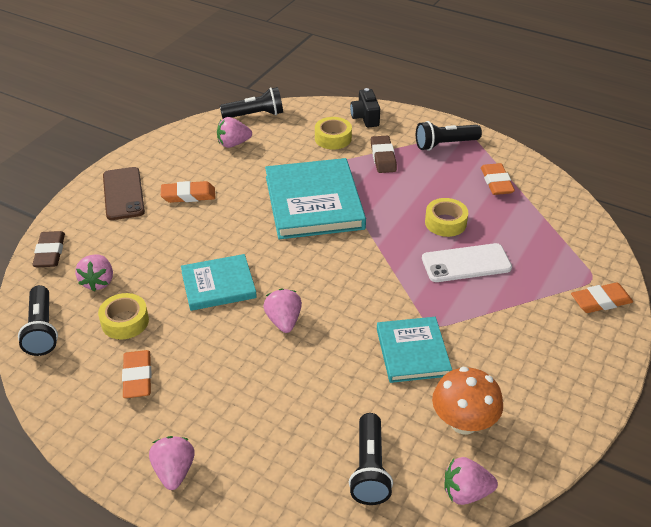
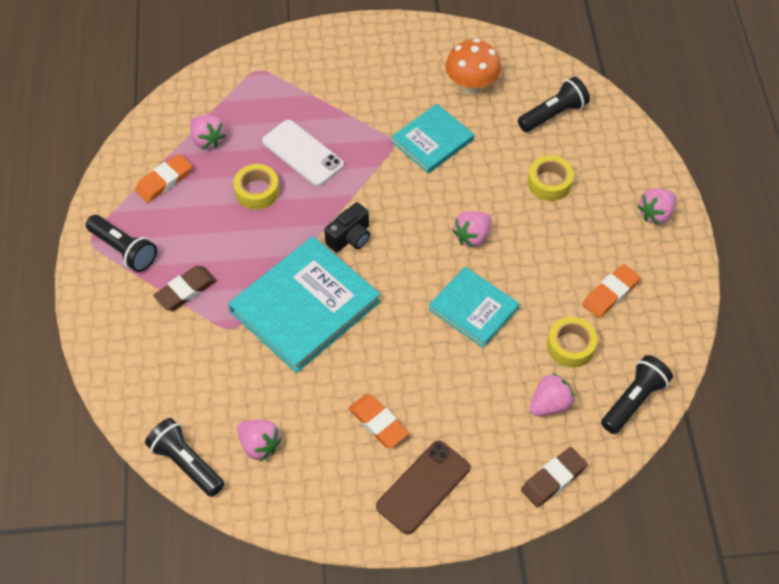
camera: 125 degrees left, 15 degrees up
(333, 138) = (181, 355): yellow tape -> yellow tape (549, 183)
(365, 117) = (117, 348): black camera -> black camera (350, 237)
(466, 492) = (525, 61): pink strawberry -> pink strawberry (207, 140)
(600, 301) = (282, 56): orange eraser -> none

